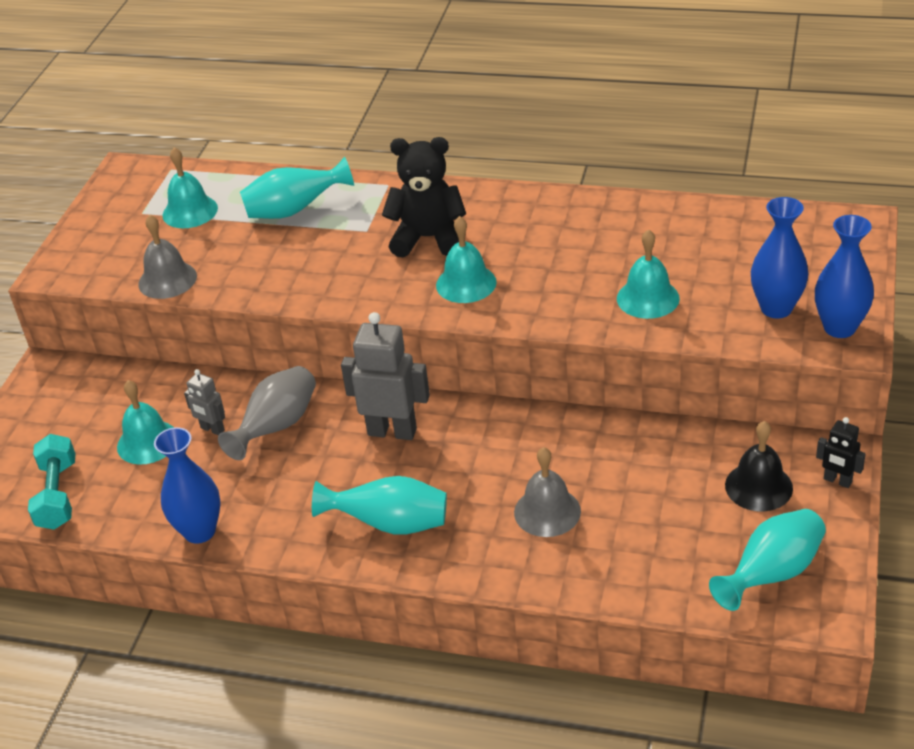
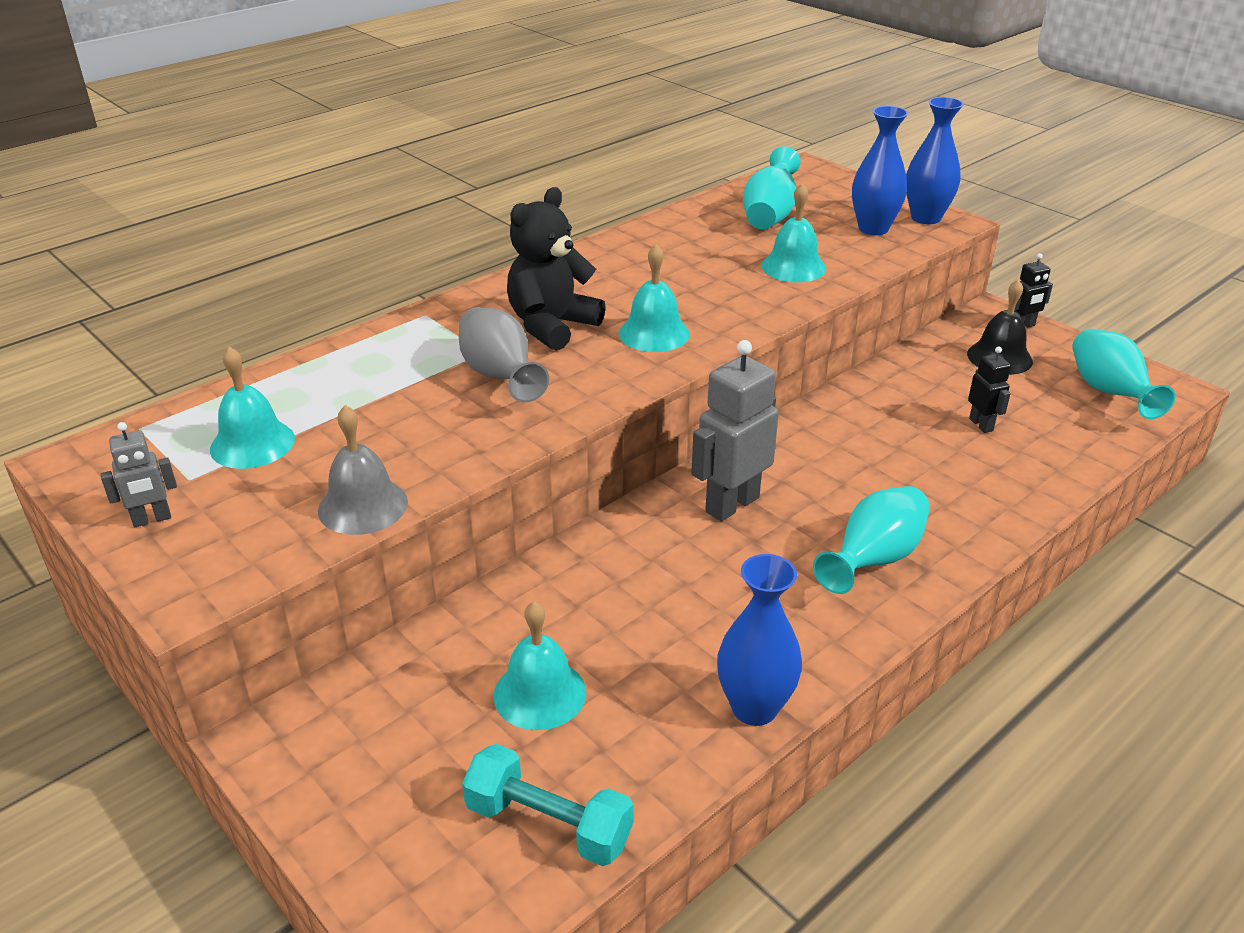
camera: 60 degrees left, 5 degrees down
(212, 429) = (580, 629): grey robot -> grey robot (152, 519)
(277, 427) = (635, 577): grey vase -> grey vase (500, 377)
(294, 210) = (375, 378): turquoise vase -> turquoise vase (769, 215)
(547, 511) = (940, 463): grey bell -> none
(630, 514) = (981, 425): none -> black robot

